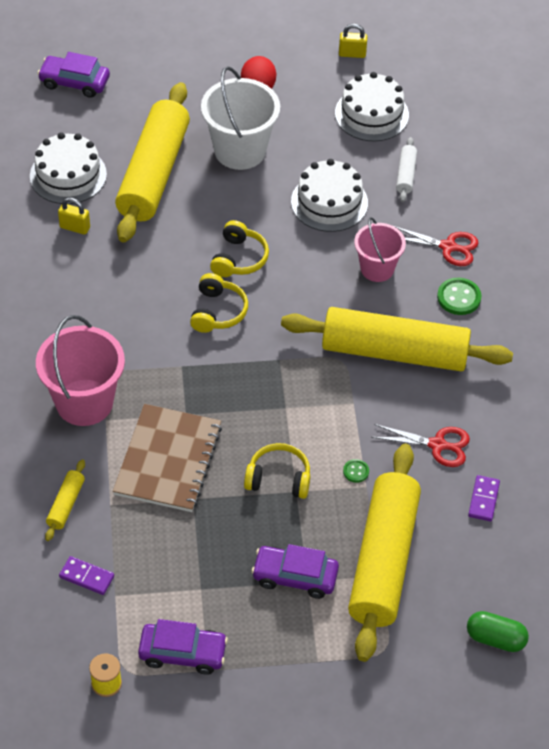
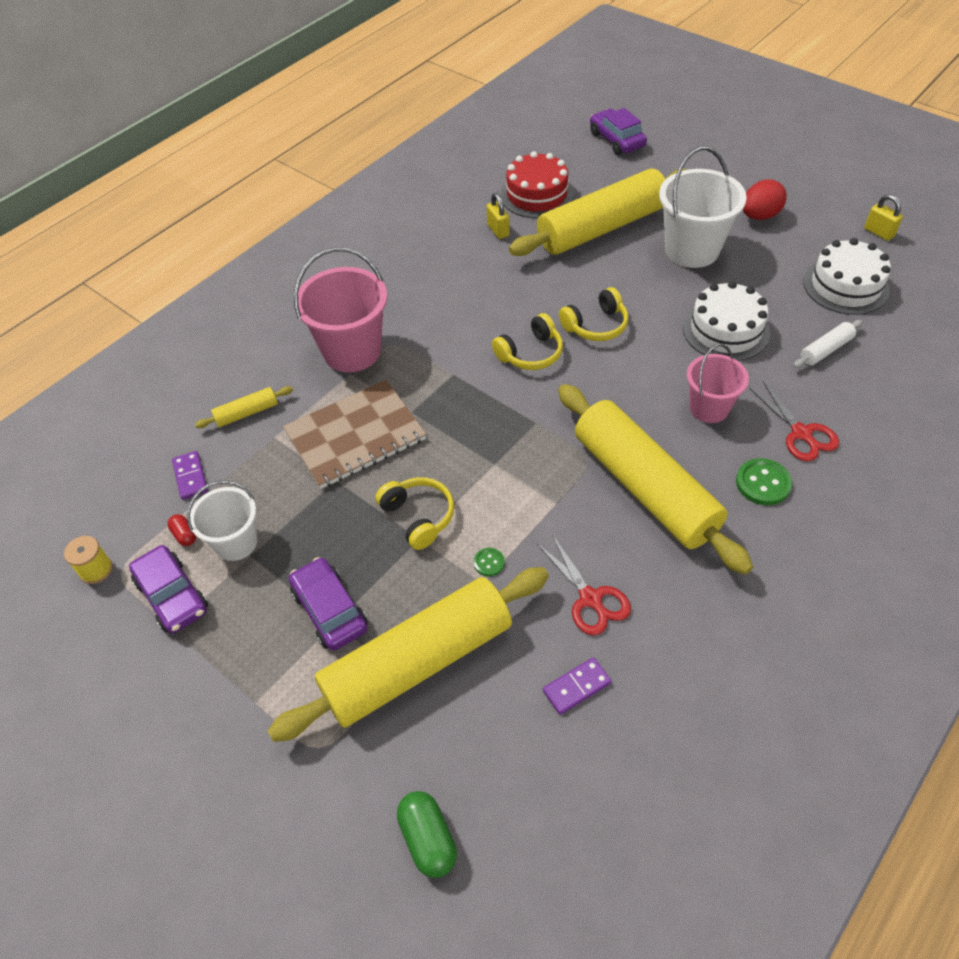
camera: 50 degrees right, 0 degrees up
(68, 175) = (536, 195): white cake -> red cake
(137, 614) = (184, 535): none -> red capsule
(180, 589) = (236, 542): none -> white bucket

